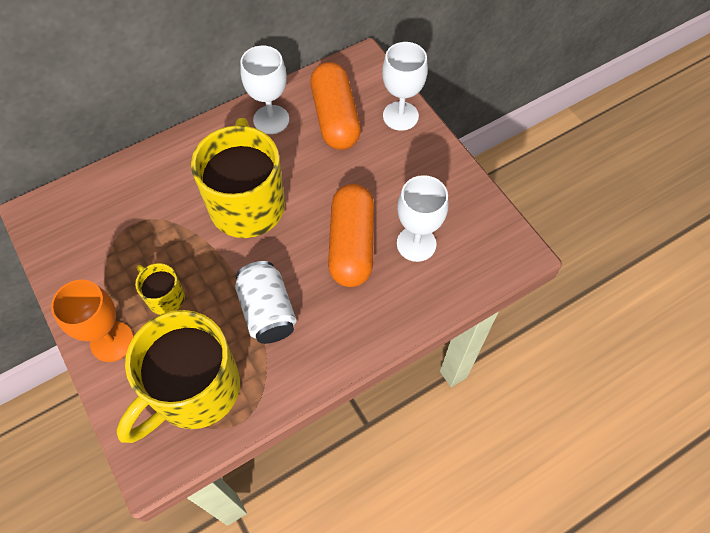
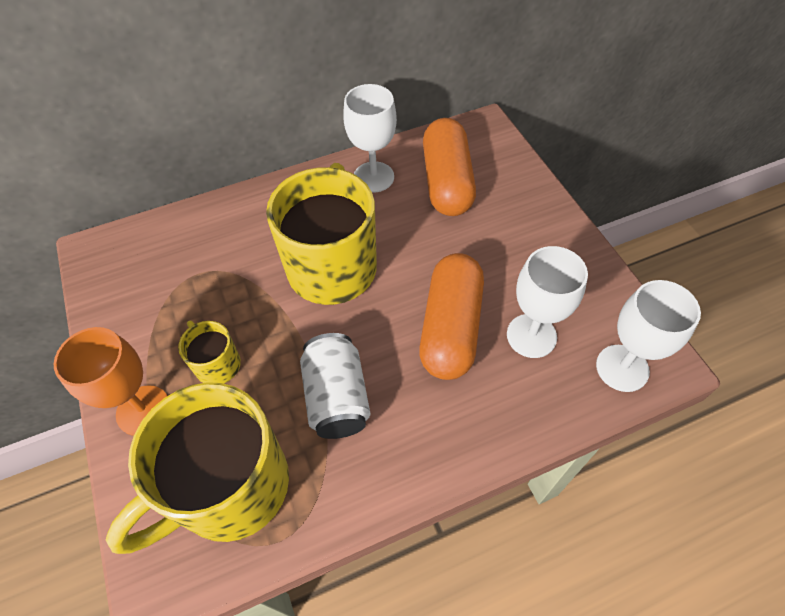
camera: 10 degrees right, 5 degrees down
(400, 116) = (523, 187): white goblet -> white goblet (622, 368)

